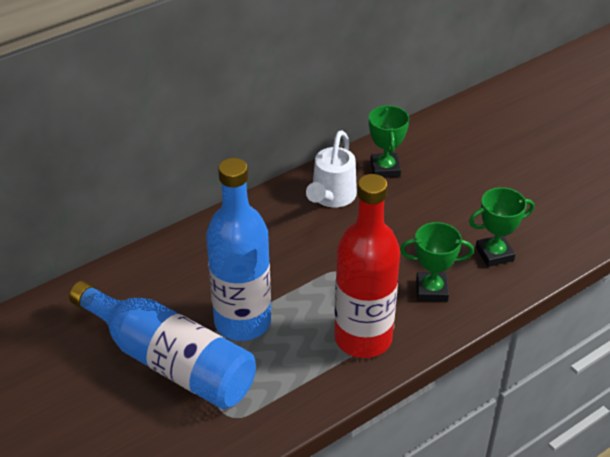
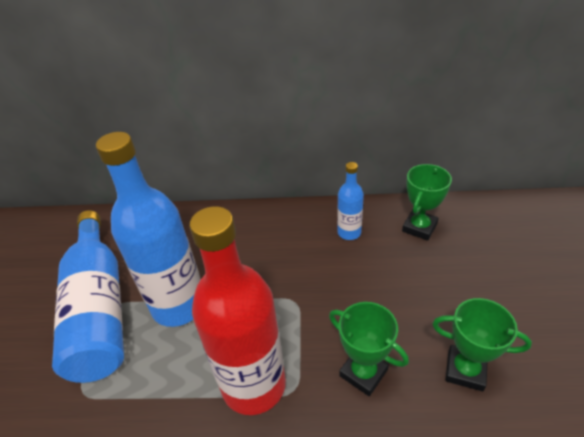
camera: 40 degrees right, 0 degrees up
(331, 198) = (349, 232): white watering can -> blue bottle

